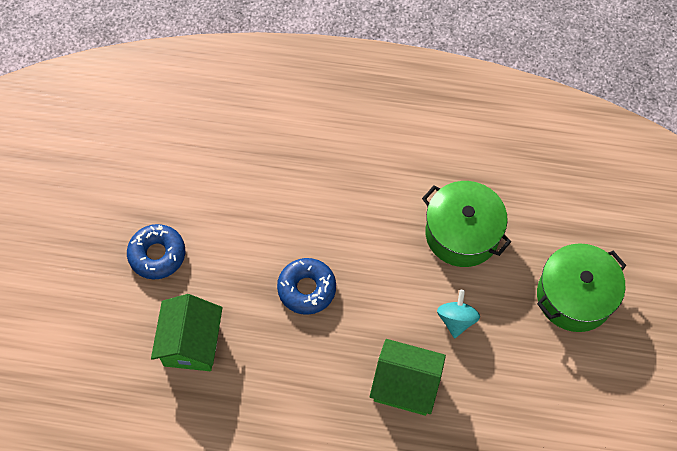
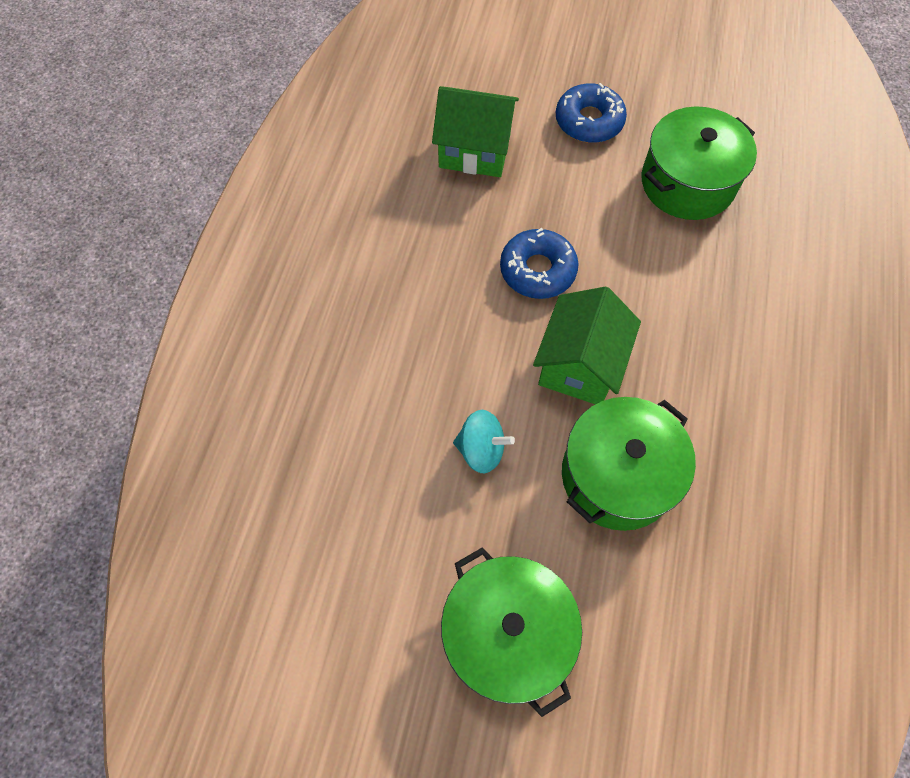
camera: 95 degrees right, 0 degrees up
(218, 184) = (687, 183): none -> green pot
(405, 385) = (394, 373): green house -> green house (579, 365)

